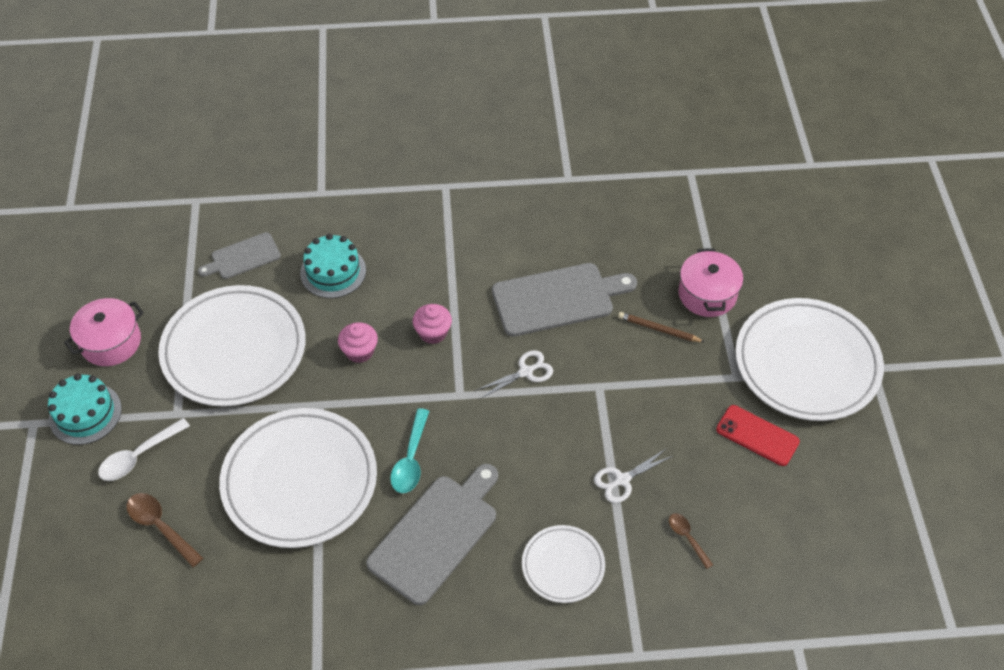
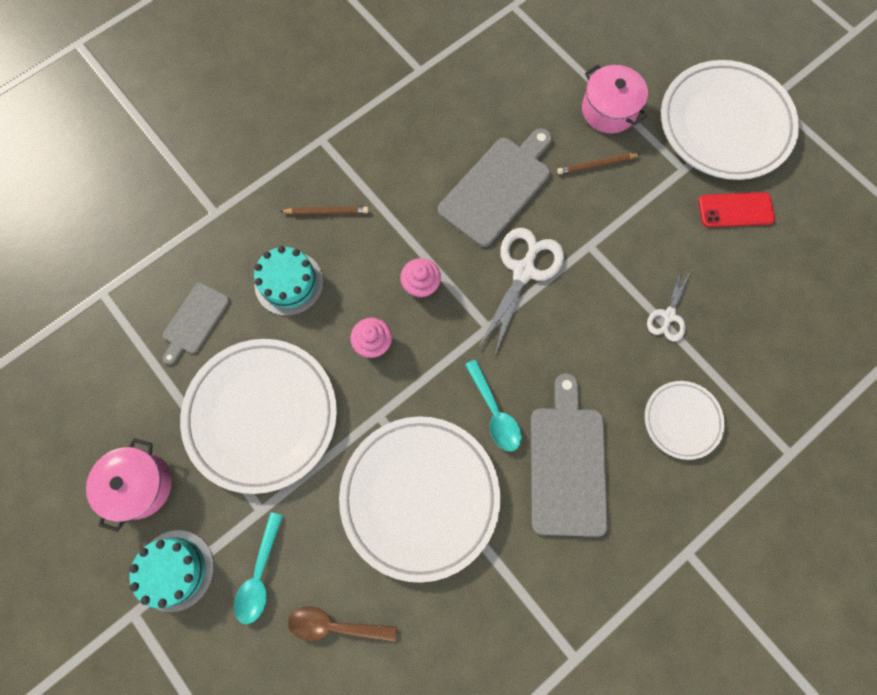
camera: 35 degrees left, 20 degrees up
(139, 456) = (260, 574): white spoon -> turquoise spoon
(405, 239) = (326, 212): none -> brown pencil
(526, 372) = (524, 271): white scissors -> white scissors, size x1.72
(687, 538) = (751, 331): brown spoon -> none

